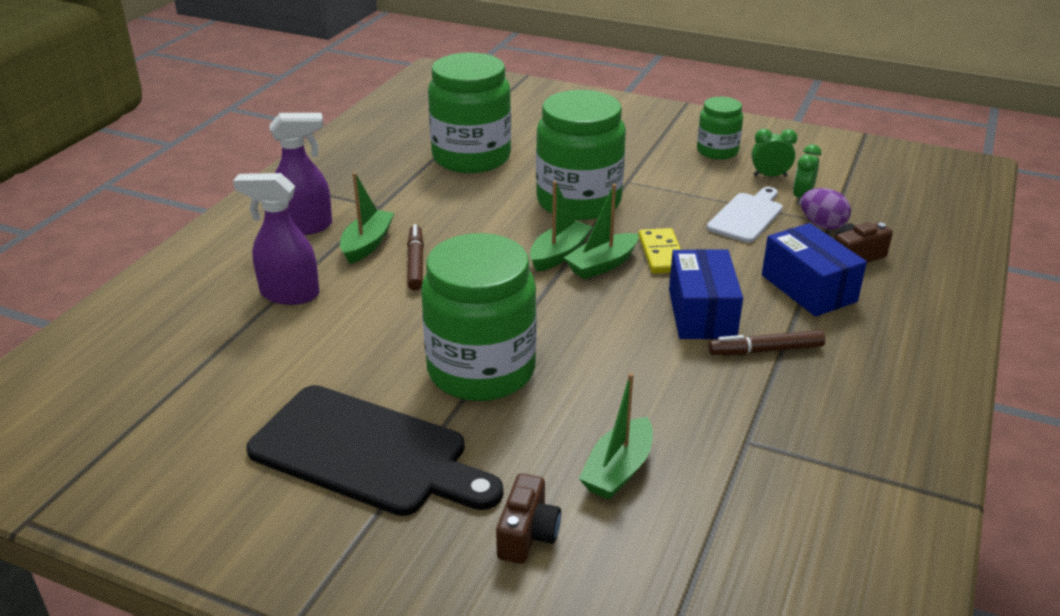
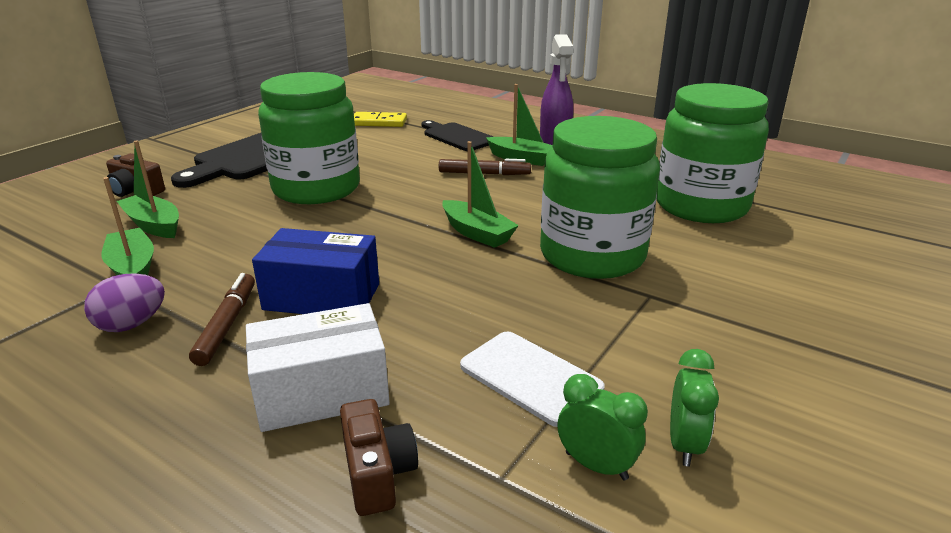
camera: 100 degrees right, 5 degrees down
(289, 294) = (457, 136): purple spray bottle -> black cutting board
(602, 265) = (447, 253): green boat -> green boat (133, 268)
(661, 254) = (455, 291): yellow domino -> yellow domino (379, 122)
(717, 151) = (777, 399): green jar -> none
(808, 288) = (321, 392): blue box -> white box
(822, 225) = (493, 463): purple egg -> purple egg (132, 324)

